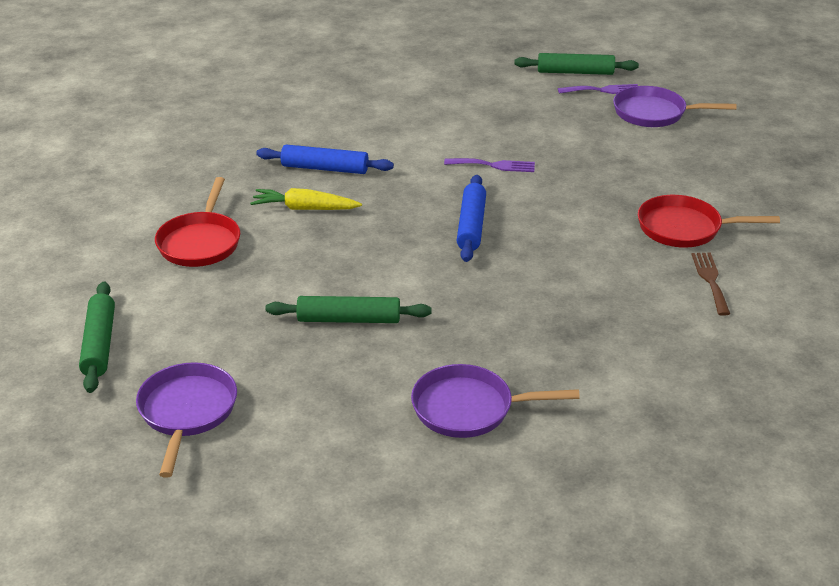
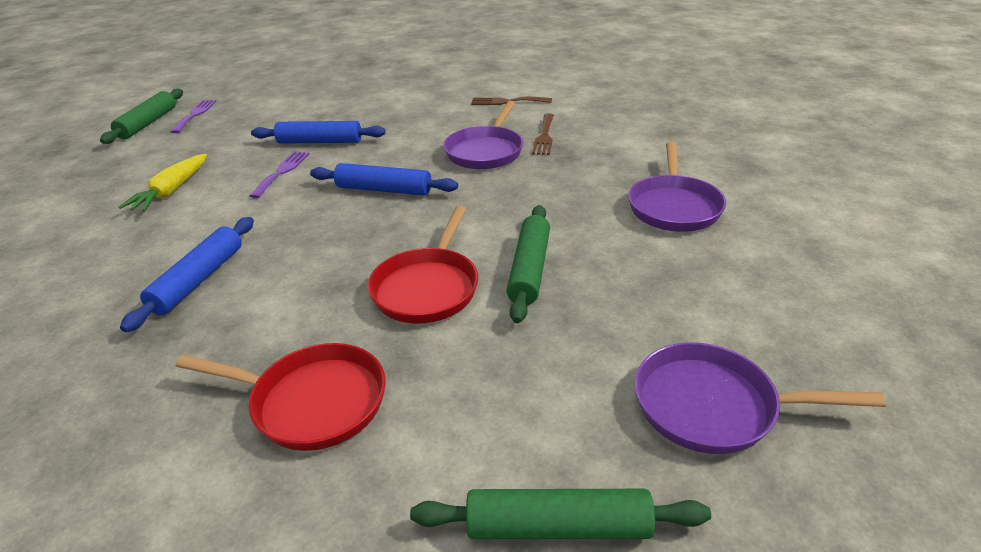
camera: 80 degrees left, 0 degrees up
(305, 208) = (284, 298): yellow carrot -> yellow carrot (172, 191)
(561, 172) = (320, 142): none -> blue rolling pin
(616, 315) = (544, 136): none -> brown fork
(654, 113) = (256, 99): purple pan -> purple pan (486, 151)
(685, 228) = (435, 103): red pan -> red pan (428, 287)

